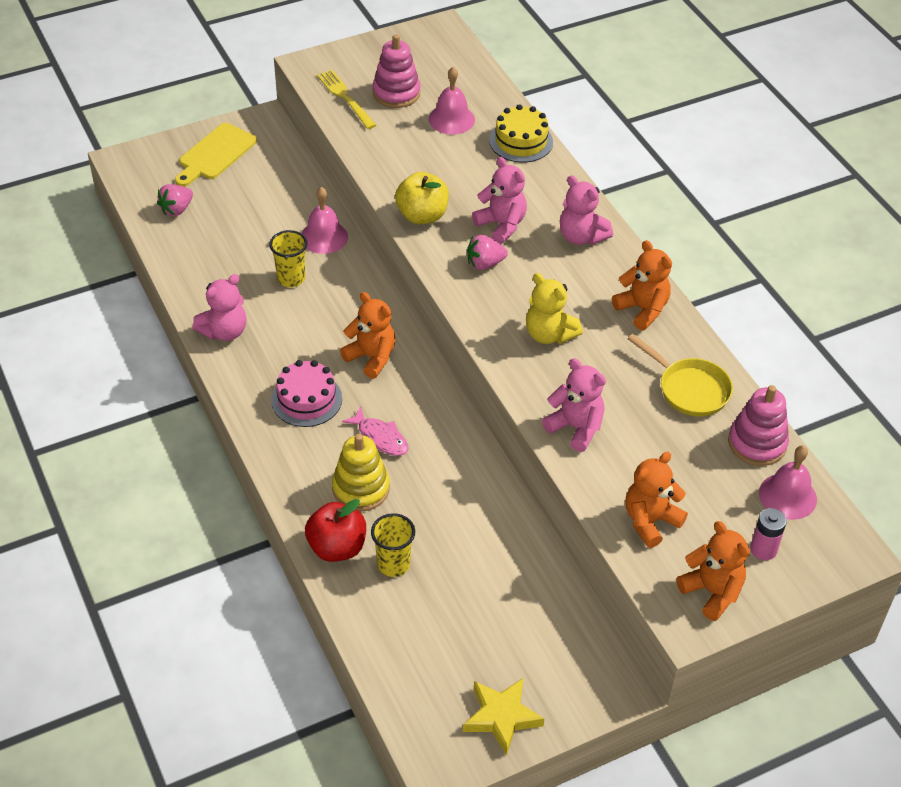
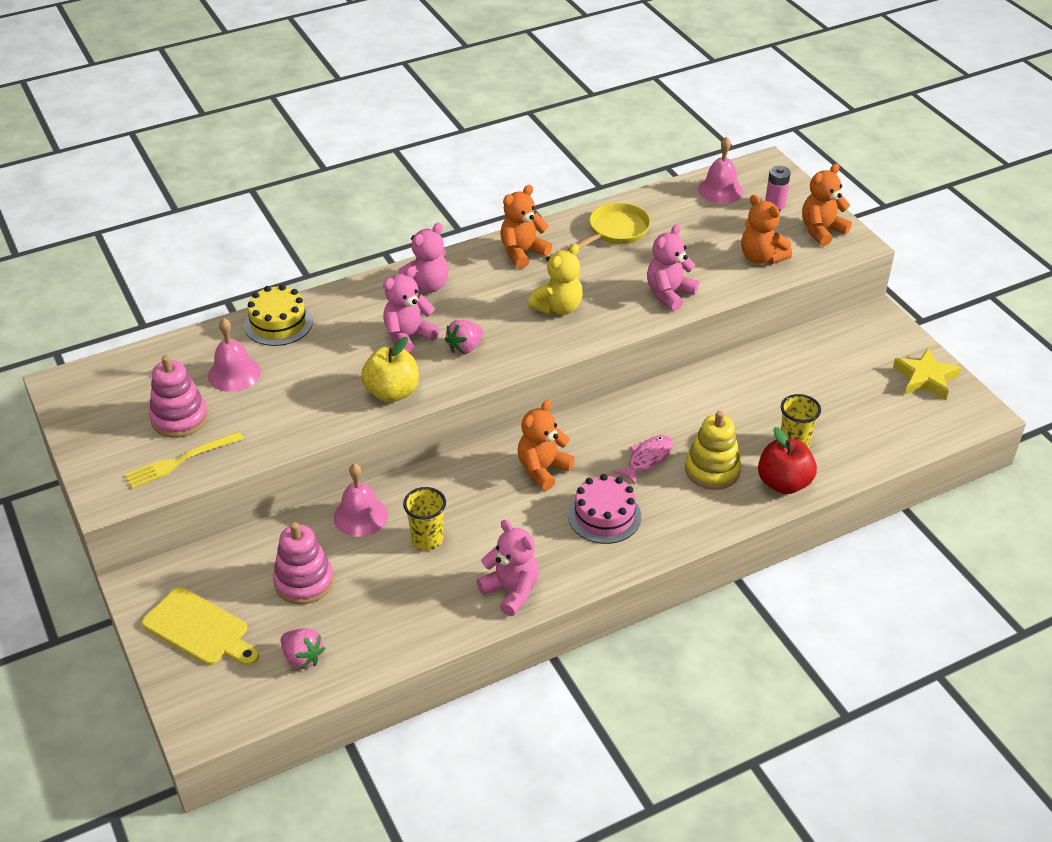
camera: 90 degrees left, 5 degrees down
(484, 264) = (465, 348): pink strawberry -> pink strawberry turned 60 degrees clockwise
(757, 443) = (669, 201): pink stacking toy -> pink stacking toy (304, 581)

